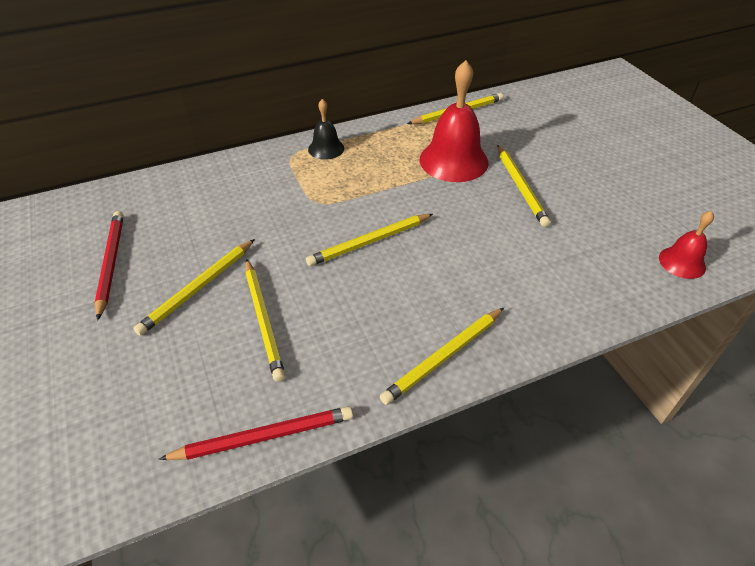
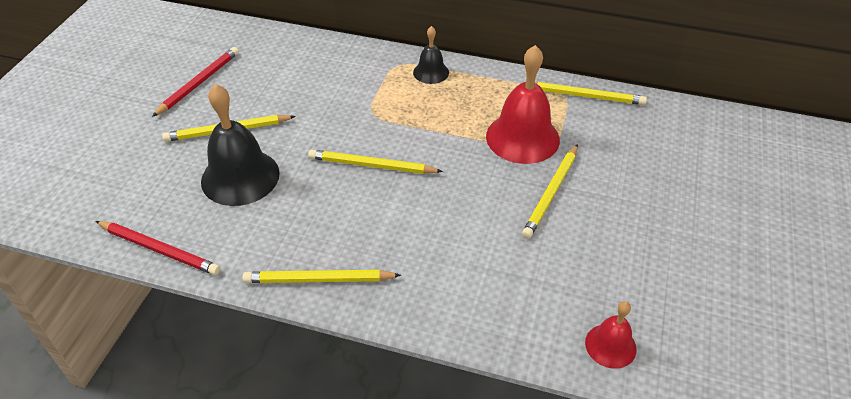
camera: 40 degrees right, 0 degrees up
(263, 320) = (240, 177): yellow pencil -> black bell

